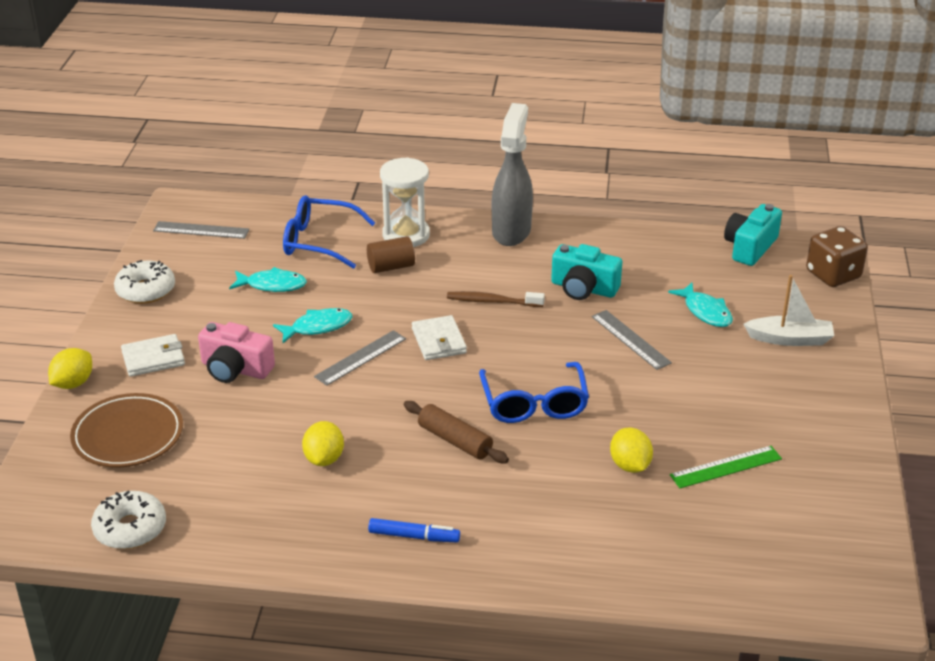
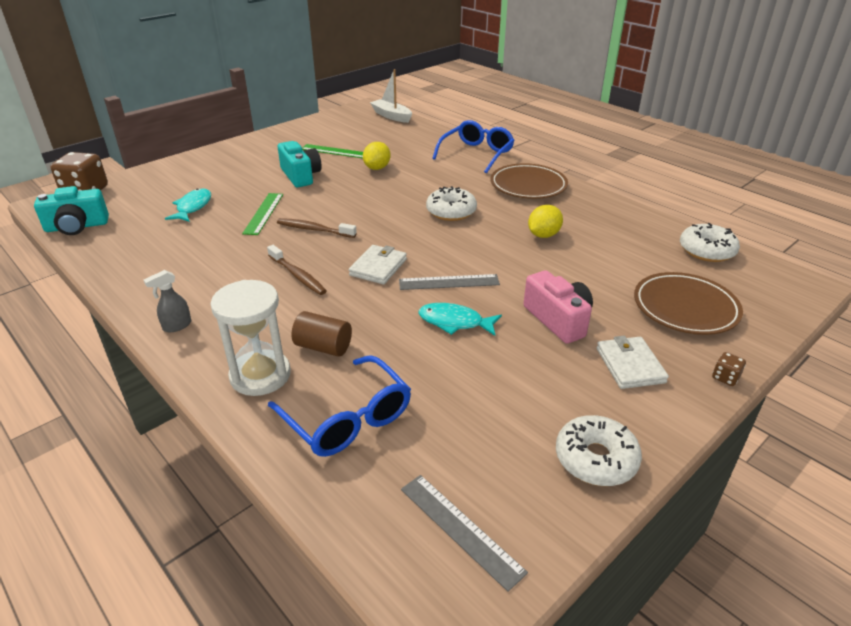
camera: 140 degrees left, 0 degrees up
(73, 383) = (725, 377): yellow lemon -> brown dice
(153, 358) = (630, 365): white wallet -> white wallet turned 60 degrees clockwise
(272, 285) = (451, 387): turquoise fish -> none
(414, 536) = (528, 185): blue marker -> brown plate
(455, 440) = (451, 211): brown rolling pin -> white donut
(511, 231) = (176, 326): grey spray bottle -> grey spray bottle, size x0.42
(534, 404) = (378, 208): blue glasses -> blue glasses (477, 154)
(553, 347) = (314, 229): none -> brown toothbrush
(583, 288) = (225, 254): turquoise camera -> turquoise camera (300, 176)
(631, 339) = (263, 213): grey ruler -> green ruler
(790, 339) = (188, 177): white boat -> white boat (391, 116)

